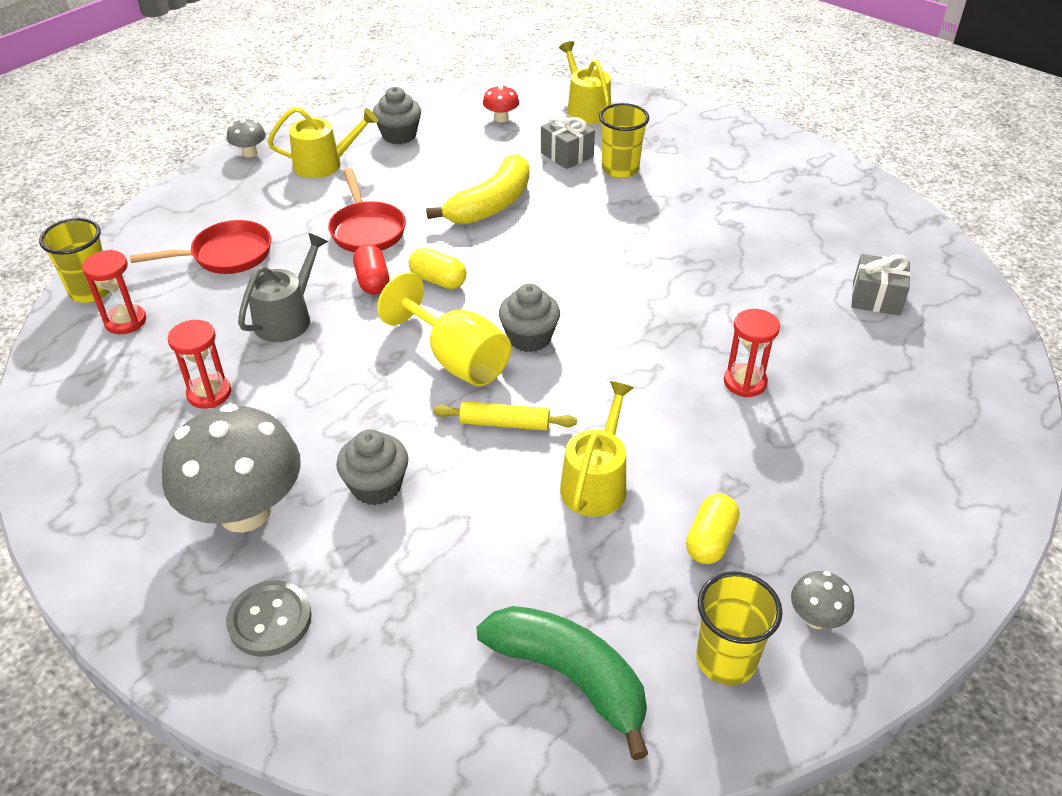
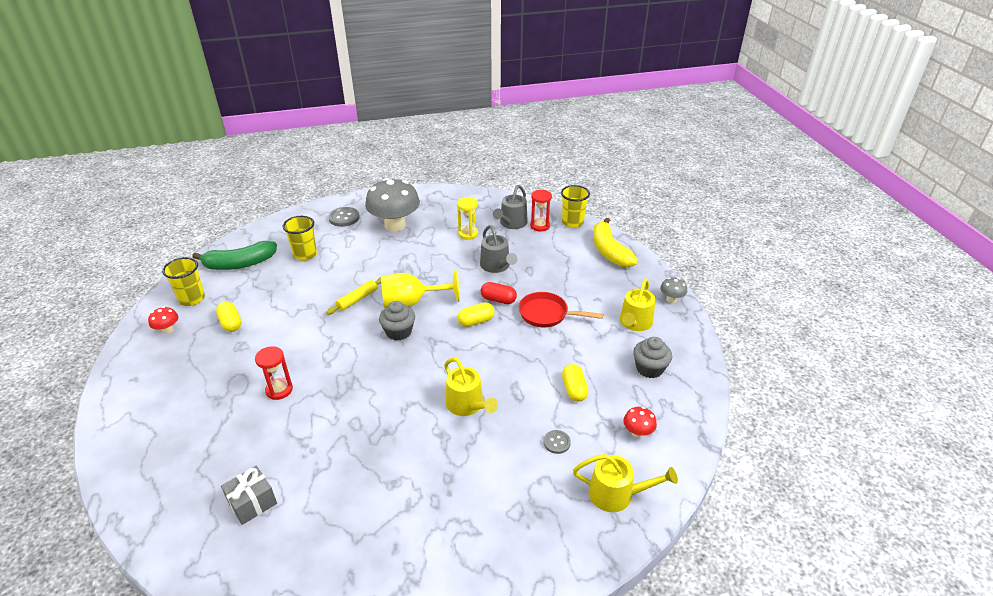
camera: 125 degrees right, 5 degrees down
(136, 357) = (512, 223): none -> grey watering can
(209, 393) = (468, 234): red hourglass -> yellow hourglass
(226, 255) = (567, 263): red pan -> none
(376, 486) = (369, 255): grey cupcake -> none
(483, 168) = (574, 389): none -> yellow capsule
(491, 205) = (528, 373): yellow banana -> yellow banana (609, 251)
(567, 155) = (556, 442): grey gift -> grey button
(596, 483) = (296, 308): yellow watering can -> yellow watering can (467, 405)
(620, 169) = (512, 461): yellow cup -> yellow cup (305, 255)
(816, 618) = (167, 330): grey mushroom -> red mushroom

